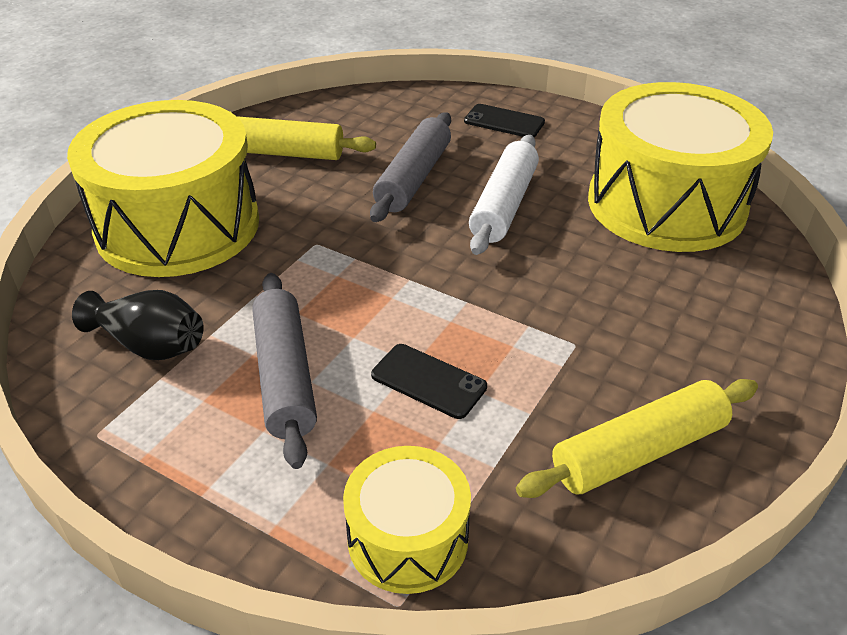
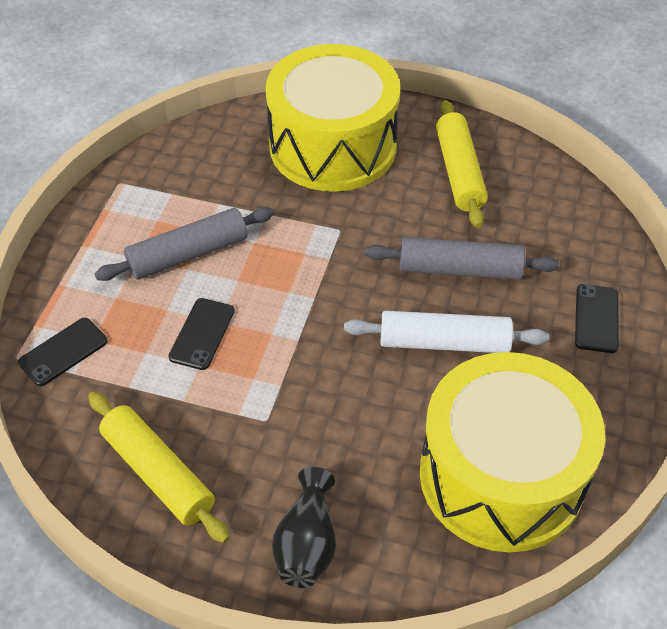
camera: 75 degrees right, 10 degrees up
(150, 345) = (201, 178): black vase -> black vase (307, 543)
(408, 538) = (63, 352): yellow drum -> black phone

